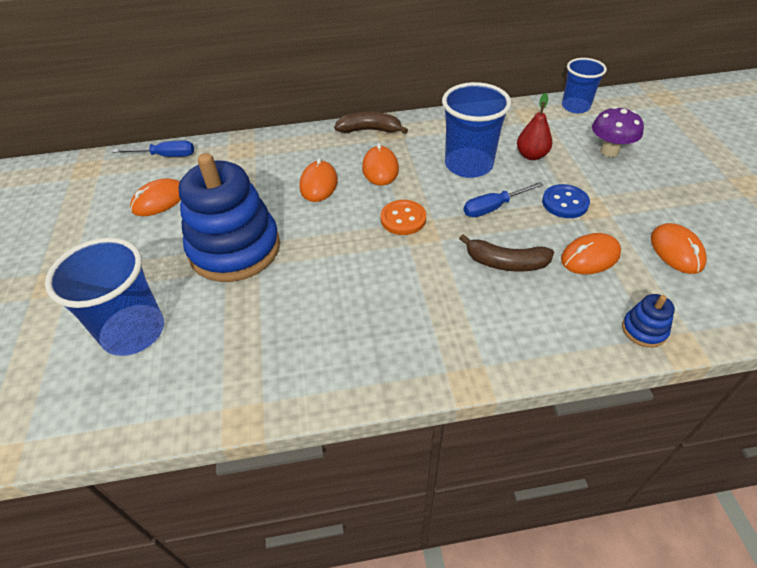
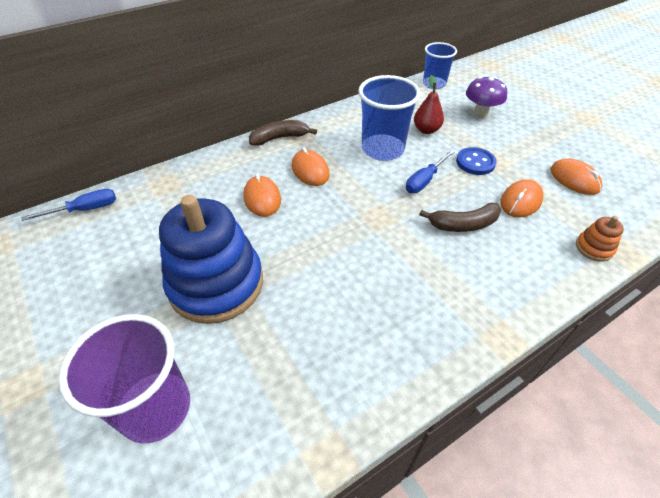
camera: 25 degrees left, 0 degrees up
(133, 332) = (155, 408): blue cup -> purple cup
(159, 200) = (104, 258): orange mouse -> none
(403, 219) = (357, 210): orange button -> none
(644, 330) = (594, 248): blue stacking toy -> orange stacking toy

